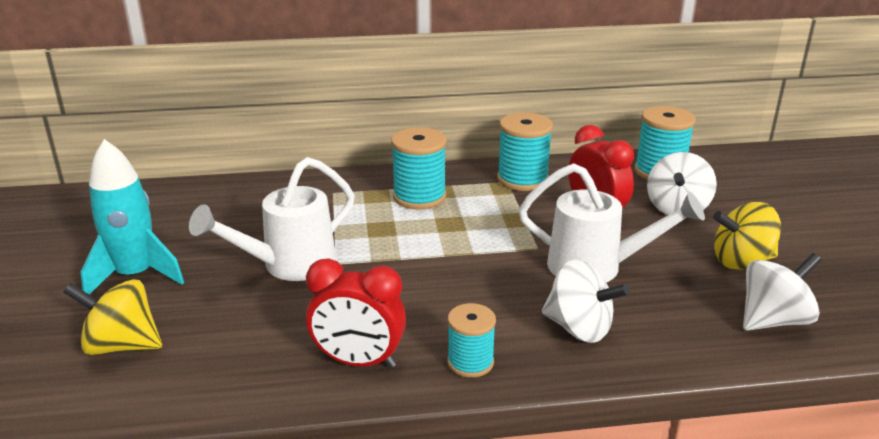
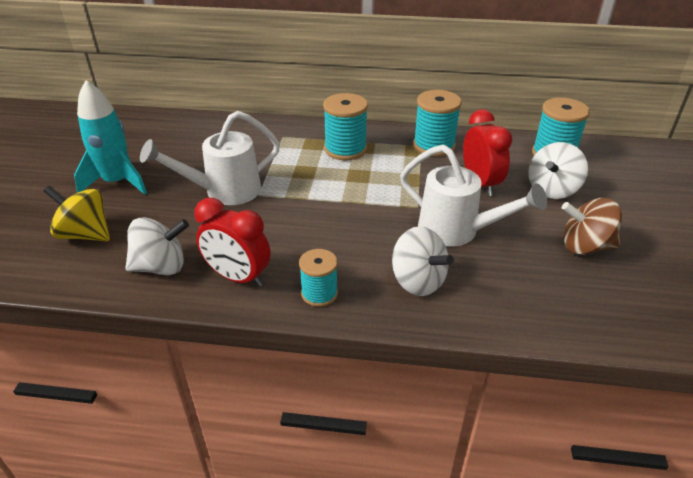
camera: 15 degrees right, 10 degrees up
(741, 261) = (585, 246): yellow spinning top -> brown spinning top
(773, 320) = (586, 304): white spinning top -> white spinning top (161, 267)

